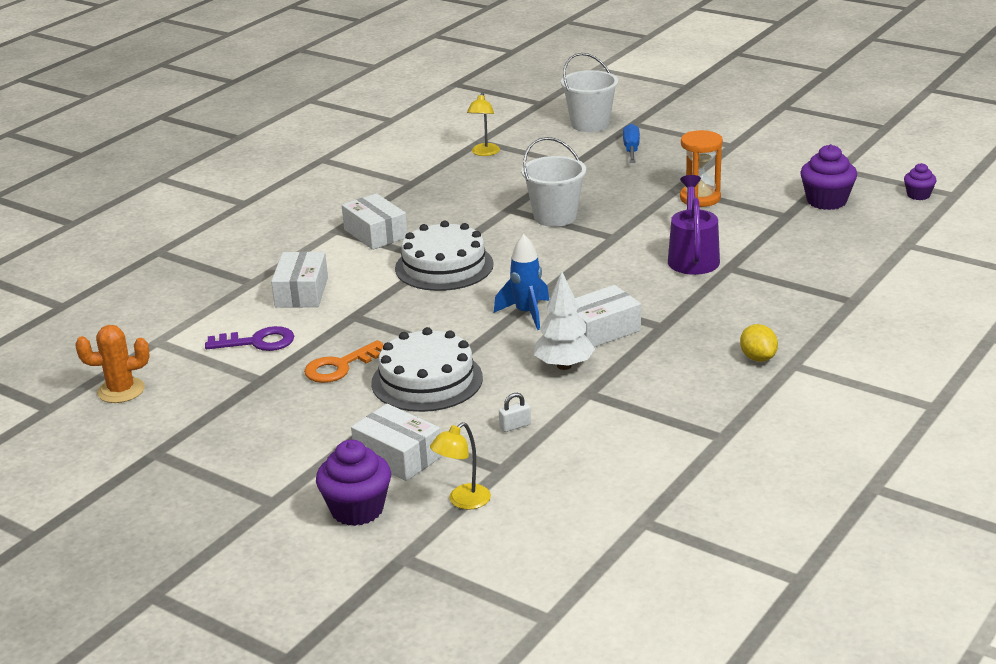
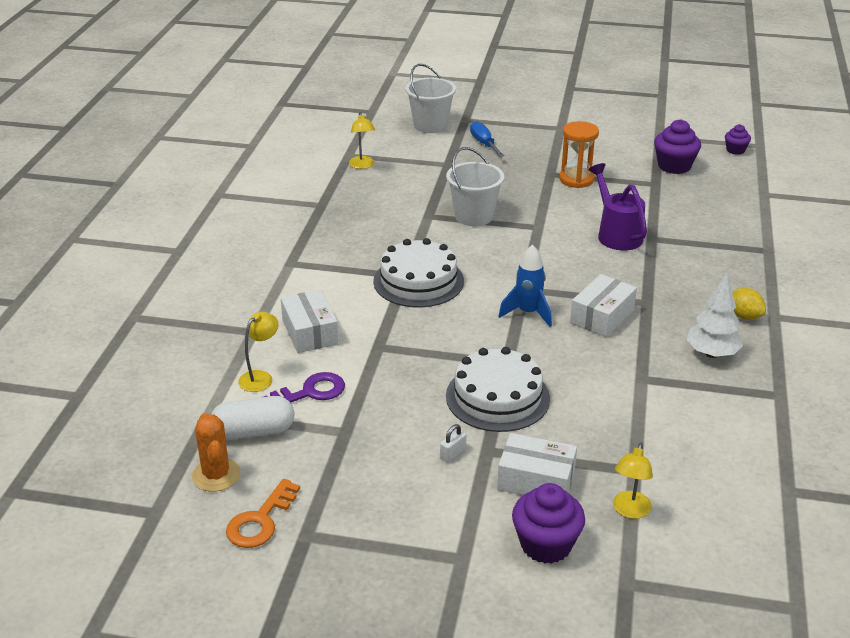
camera: 25 degrees left, 5 degrees up
(121, 390) = (216, 475): orange cactus -> orange cactus turned 75 degrees counterclockwise
(181, 363) = (254, 432): none -> white capsule
(225, 321) = (260, 377): none -> yellow lamp
(340, 366) = (408, 401): orange key -> orange key (260, 520)
(375, 233) = (330, 260): white box -> none
(515, 426) = (610, 424): white padlock -> white padlock (453, 453)
(564, 366) = (601, 356): white tree -> white tree (712, 353)

